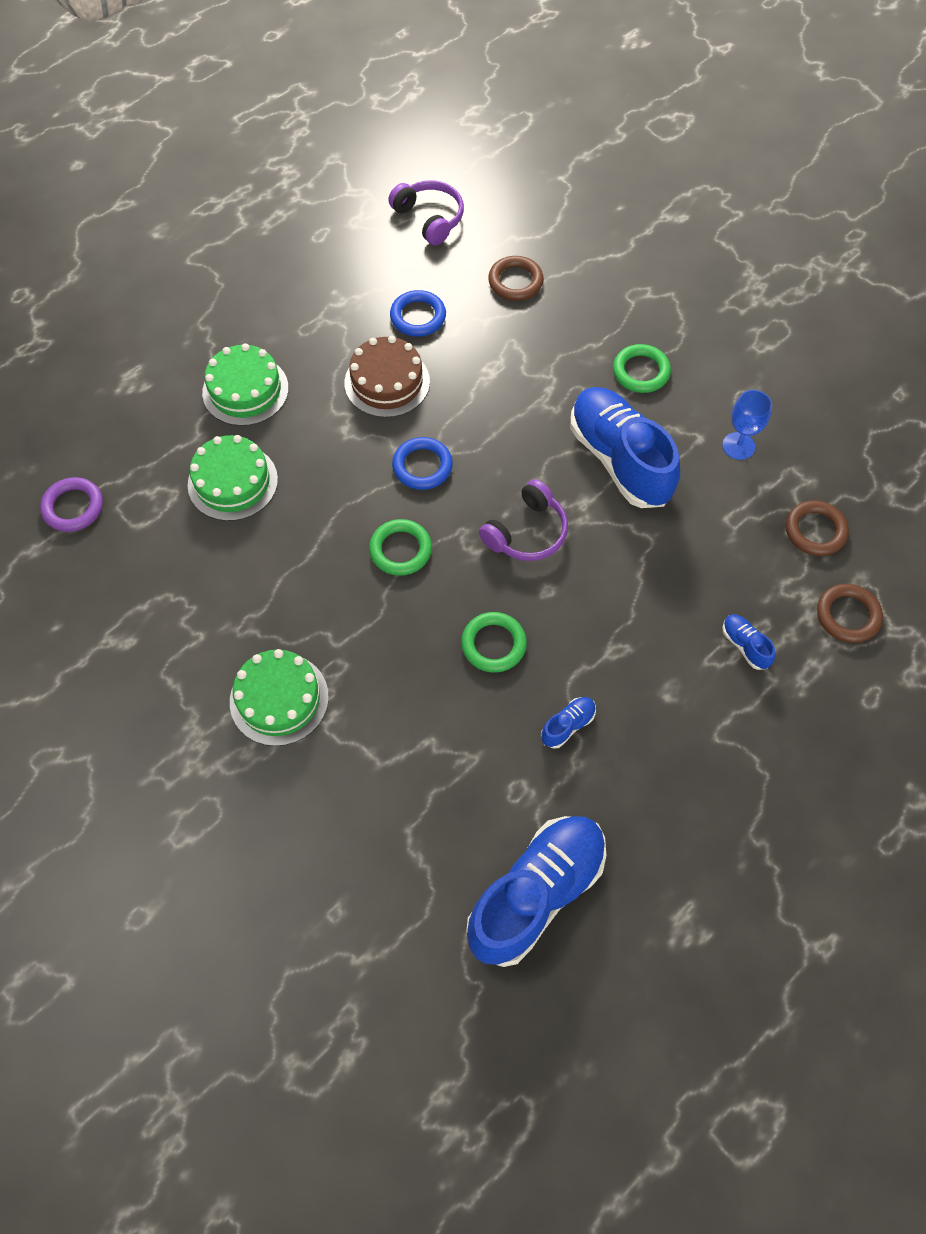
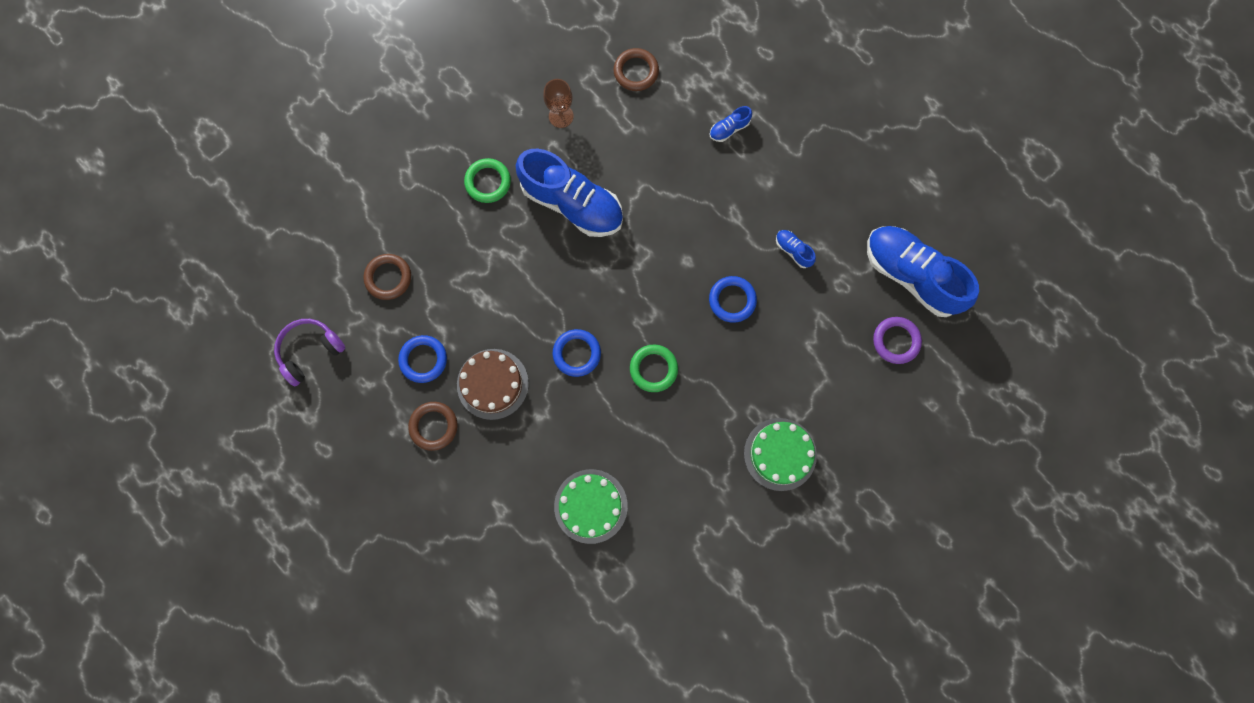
camera: 90 degrees left, 15 degrees up
(73, 507) = (614, 638): purple ring -> purple ring (896, 341)
(245, 390) = (498, 503): green cake -> none
(493, 644) = (732, 300): green ring -> blue ring
(527, 532) = (638, 274): purple headphones -> none
(619, 459) = (572, 203): blue shoe -> blue shoe turned 120 degrees counterclockwise
(738, 446) = (561, 116): blue goblet -> brown goblet
(847, 615) = (704, 59): brown ring -> brown ring (433, 426)

